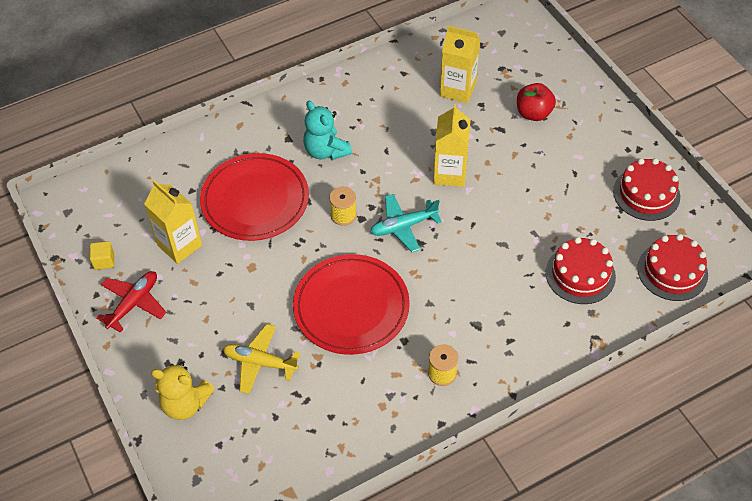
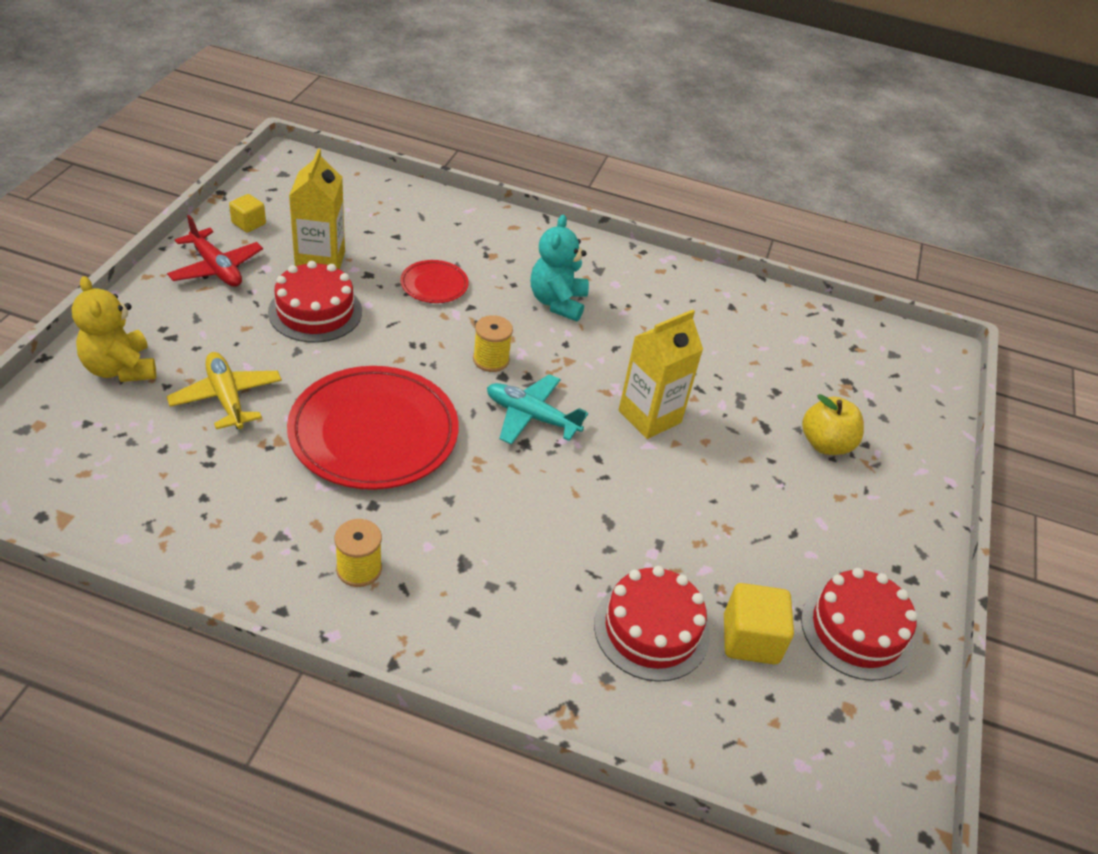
camera: 40 degrees right, 10 degrees down
(134, 303) = (216, 268): red plane -> red plane turned 60 degrees clockwise
(255, 200) = (434, 285): red plate -> red plate, size x0.47
(458, 89) = (769, 361): yellow carton -> none
(533, 113) = (825, 444): red apple -> yellow apple
(617, 239) = (750, 639): none -> yellow cube
(672, 271) = (773, 737): red cake -> red cake (315, 312)

